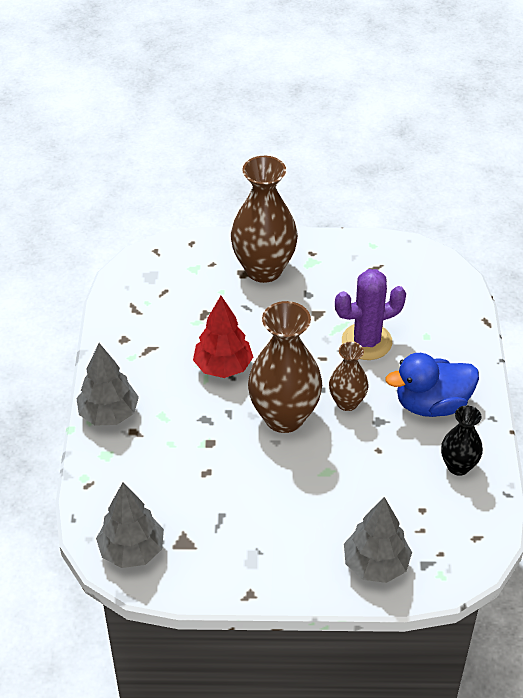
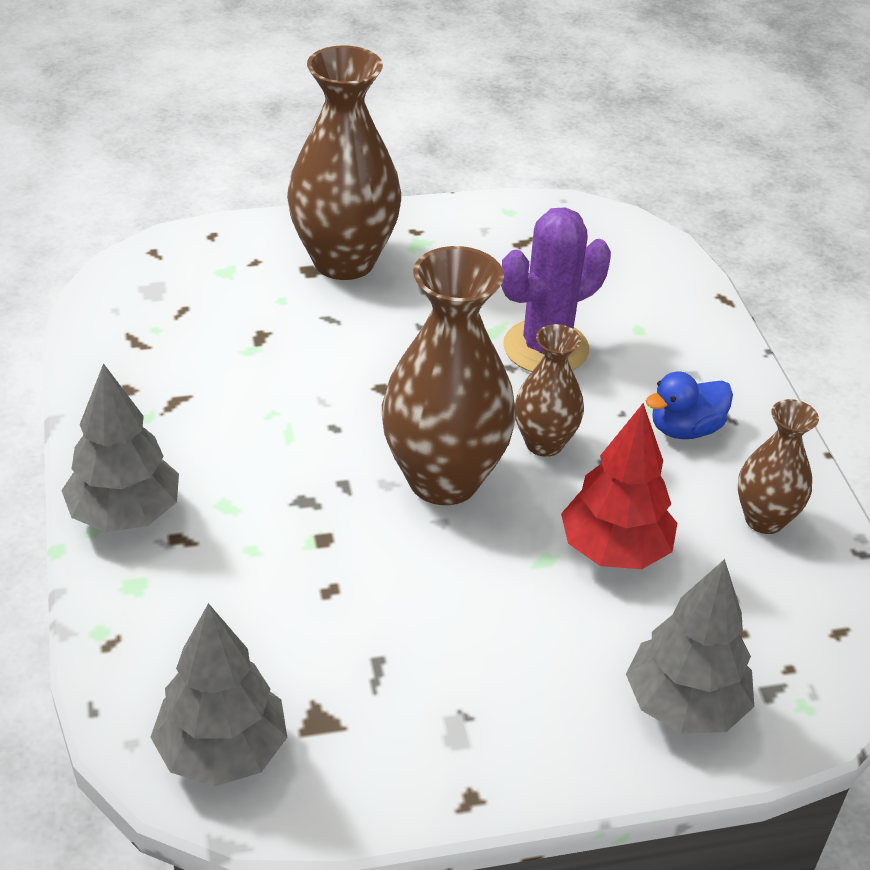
camera: 15 degrees left, 5 degrees down
(223, 367) = (315, 413): red tree -> red tree (614, 550)
(432, 404) = (685, 429): blue duck -> blue duck, size x0.61
(458, 466) = (764, 519): black vase -> brown vase

